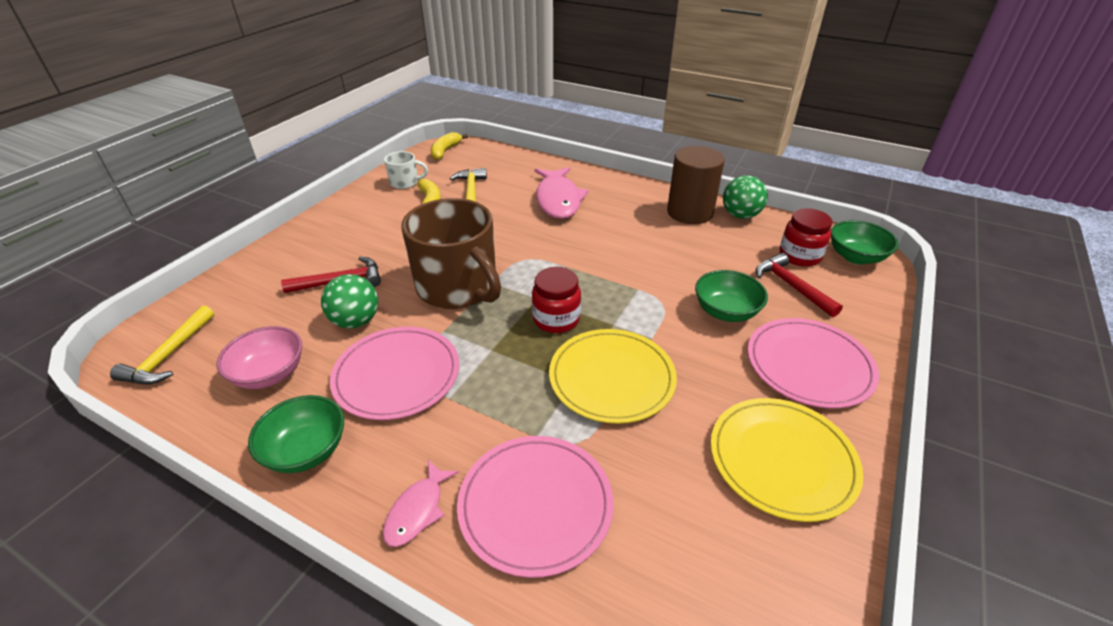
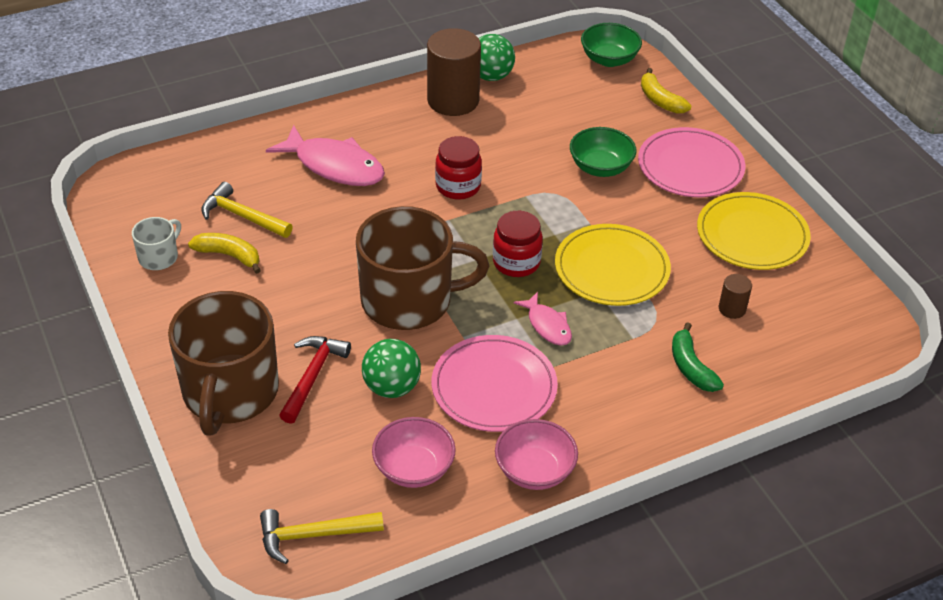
camera: 55 degrees left, 5 degrees up
(169, 355) = (313, 535): yellow hammer -> yellow hammer turned 120 degrees clockwise
(300, 257) = (230, 392): none -> brown mug
(306, 451) = (534, 471): green bowl -> pink bowl
(417, 510) = (646, 428): pink fish -> pink fish (547, 325)
(445, 151) = (121, 195): yellow banana -> yellow banana (660, 100)
(535, 505) = (691, 367): pink plate -> green banana
(655, 498) = (732, 309): none -> brown cylinder
(791, 286) = (607, 115): red hammer -> none
(799, 256) = (578, 85): red jar -> red jar (458, 186)

